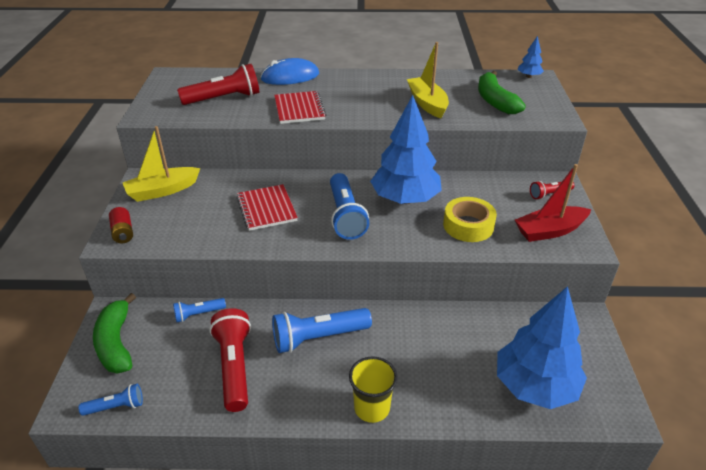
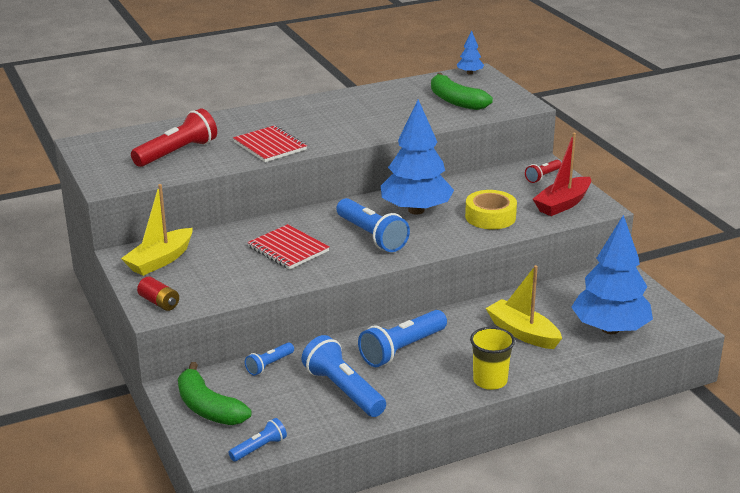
camera: 25 degrees left, 10 degrees down
(234, 367) = (343, 390): red flashlight -> blue flashlight
(290, 77) = (227, 119): blue mouse -> none
(427, 103) = (393, 116): yellow boat -> yellow boat (522, 333)

